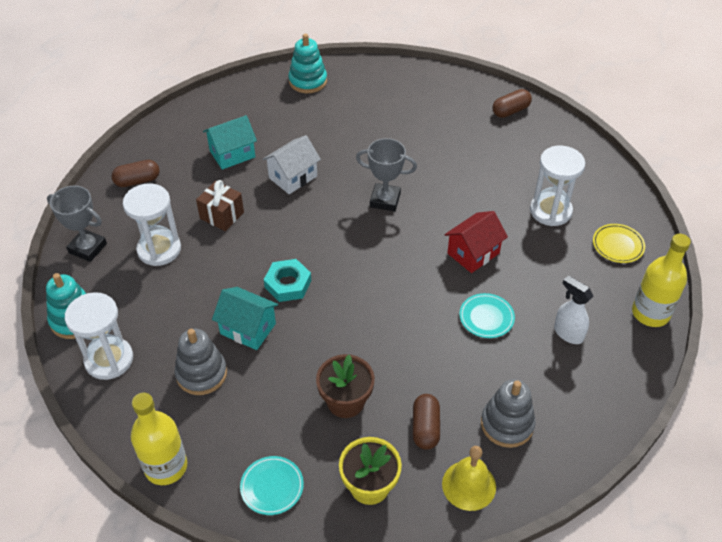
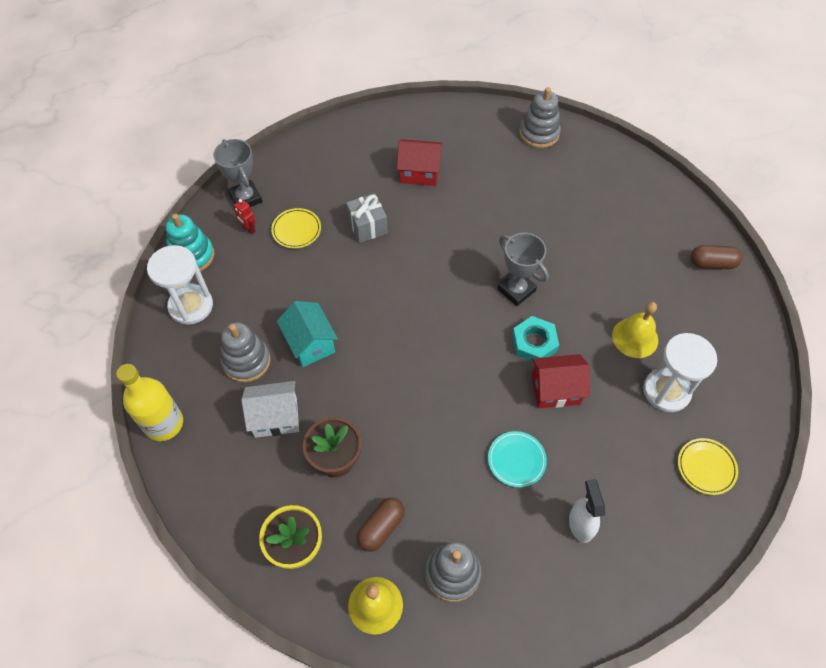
camera: 35 degrees right, 10 degrees up
(112, 271) = (248, 229): none -> red robot
(137, 181) = (326, 157): brown capsule -> none
(159, 249) = (296, 230): white hourglass -> yellow plate
(222, 215) = (367, 226): brown gift -> grey gift
(232, 154) = (419, 172): turquoise house -> red house
(272, 487) = (224, 494): turquoise plate -> none
(288, 284) = (372, 322): turquoise nut -> turquoise nut (534, 342)
(293, 177) = (453, 222): white house -> white house (276, 417)
(308, 81) = (539, 133): turquoise stacking toy -> grey stacking toy
(499, 187) = (635, 337): none -> yellow bell
(650, 313) = (680, 558): yellow bottle -> none

